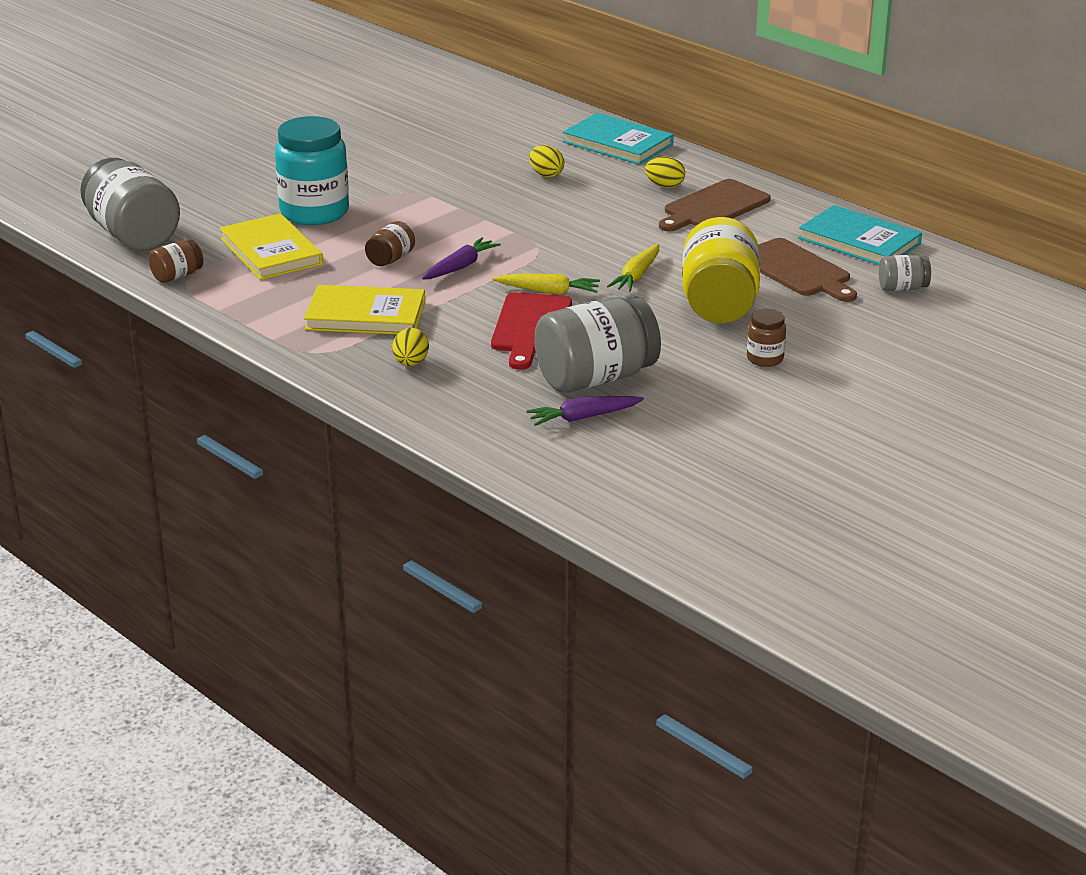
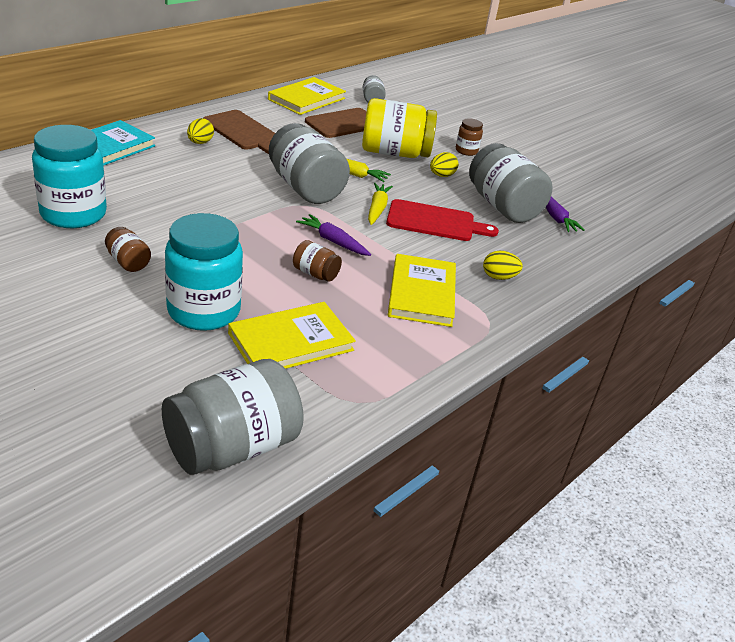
camera: 95 degrees left, 5 degrees up
(177, 276) = (342, 408): brown jar -> brown jar (128, 262)
(468, 145) = (73, 214): none -> turquoise jar
(546, 175) = (159, 185): yellow egg -> yellow egg (441, 175)
(580, 248) = (305, 188): none -> grey jar
(859, 241) = (306, 99): turquoise book -> yellow book

